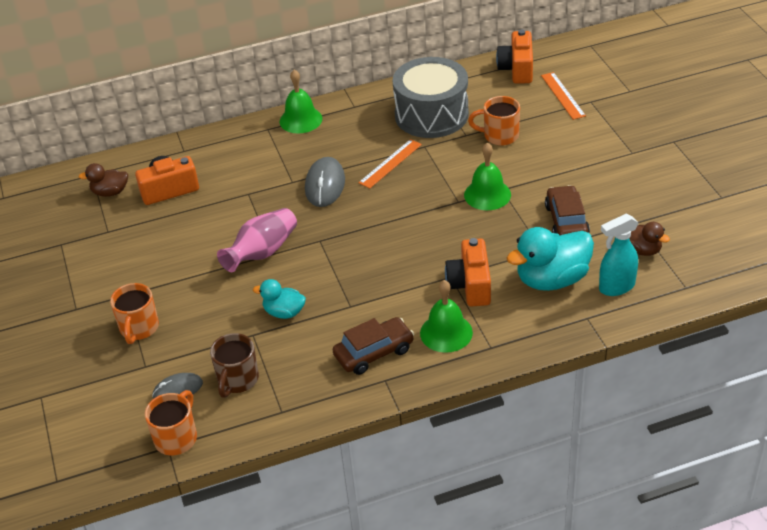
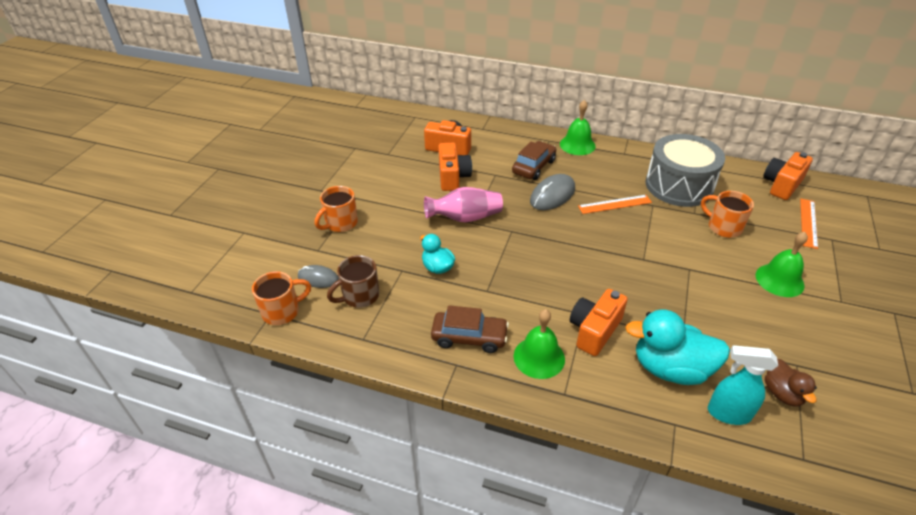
camera: 35 degrees right, 0 degrees up
(110, 192) = (414, 132): brown duck -> none
(207, 219) = (453, 177): none -> orange camera
(487, 194) = (673, 266): green bell -> green bell (779, 280)
(566, 221) = (726, 326): brown car -> brown car (533, 167)

